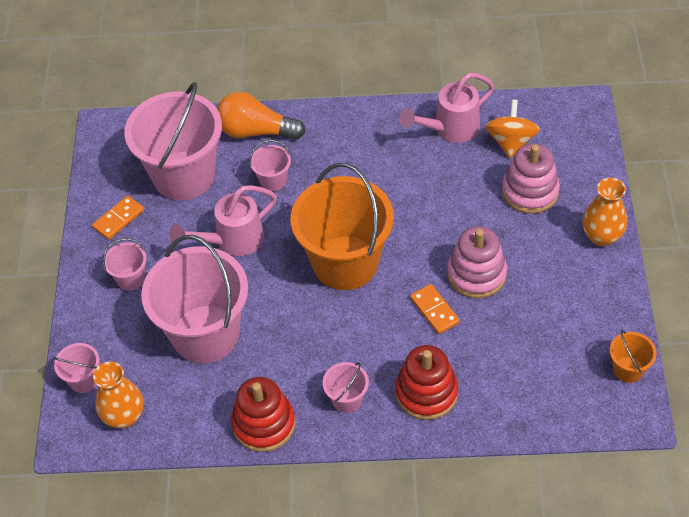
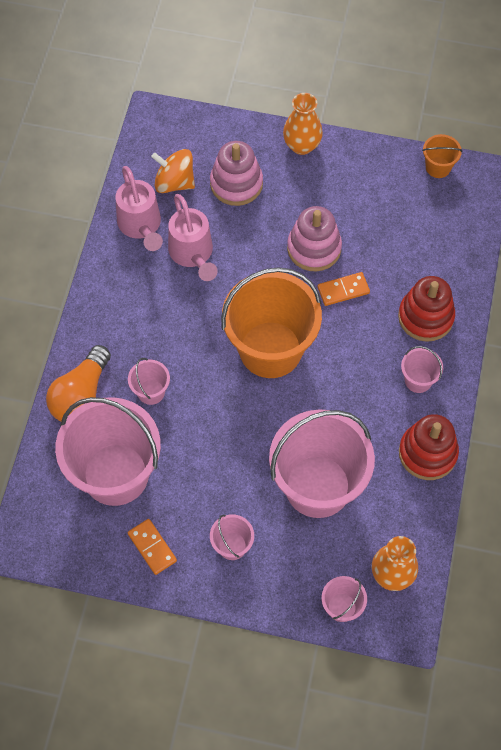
camera: 80 degrees left, 10 degrees up
(232, 240) = (214, 442): pink watering can -> pink watering can (193, 254)

